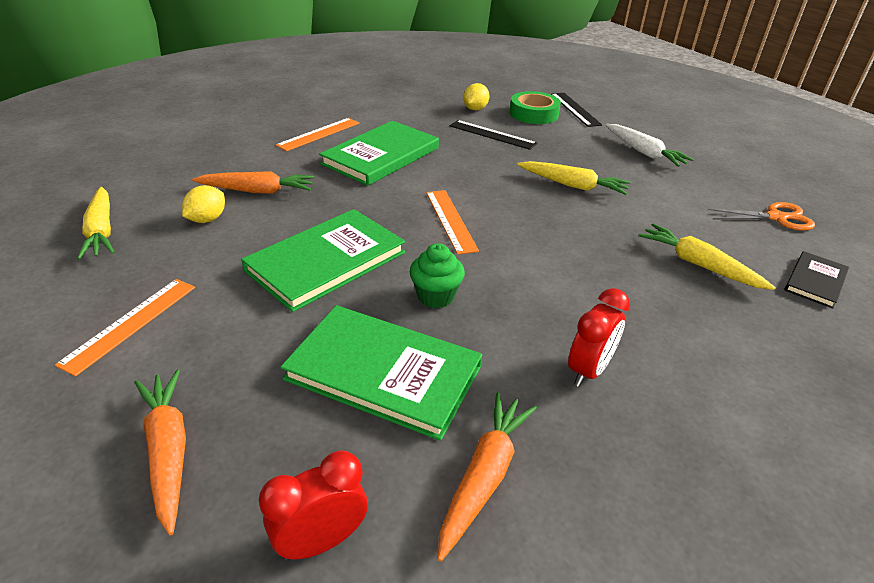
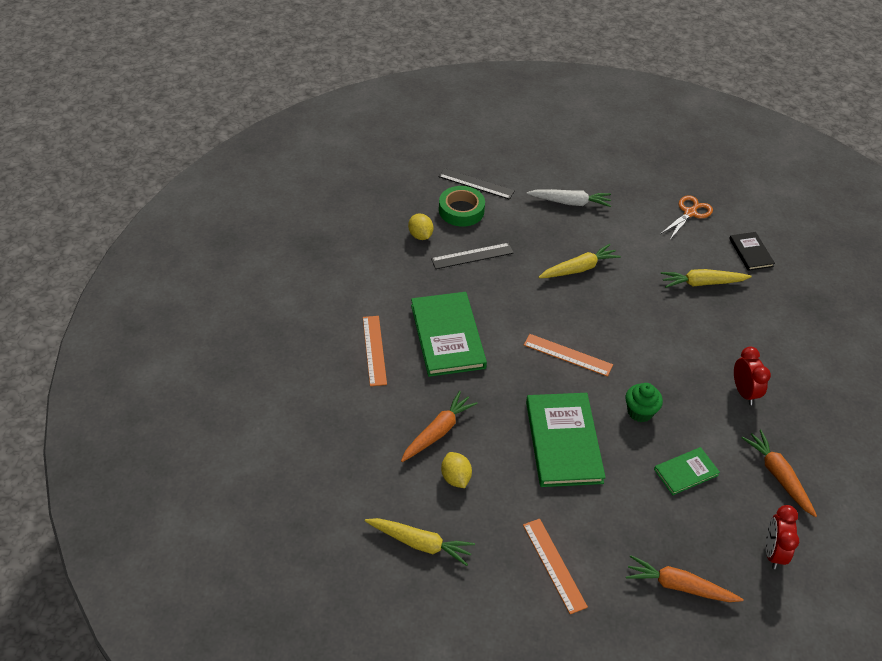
camera: 50 degrees left, 10 degrees up
(383, 373) = (686, 472): green book -> green book, size x0.53

